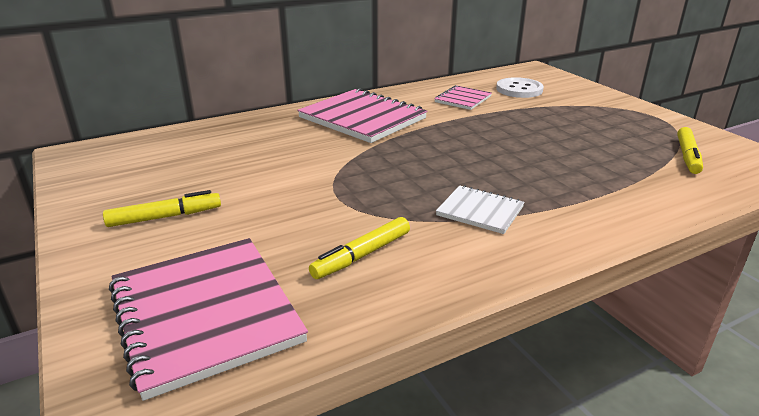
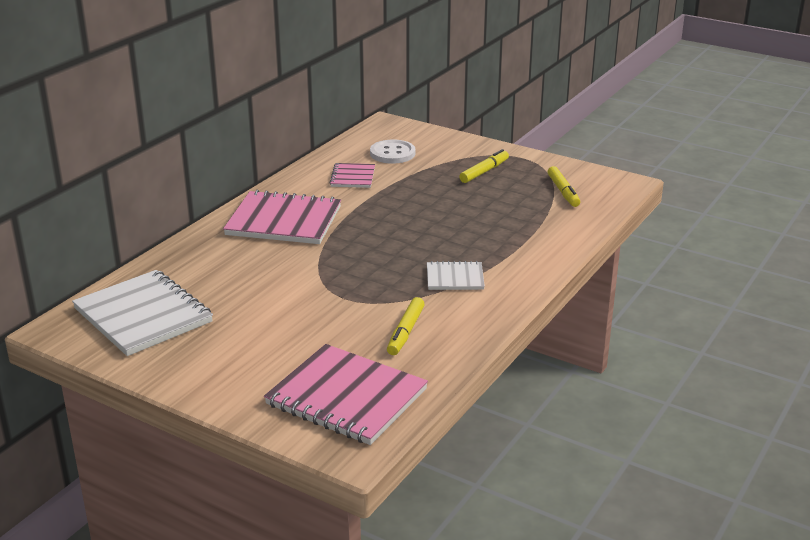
camera: 30 degrees left, 0 degrees up
(148, 161) = (143, 315): none -> white notebook
(165, 217) = (229, 352): yellow marker -> yellow marker (484, 172)

